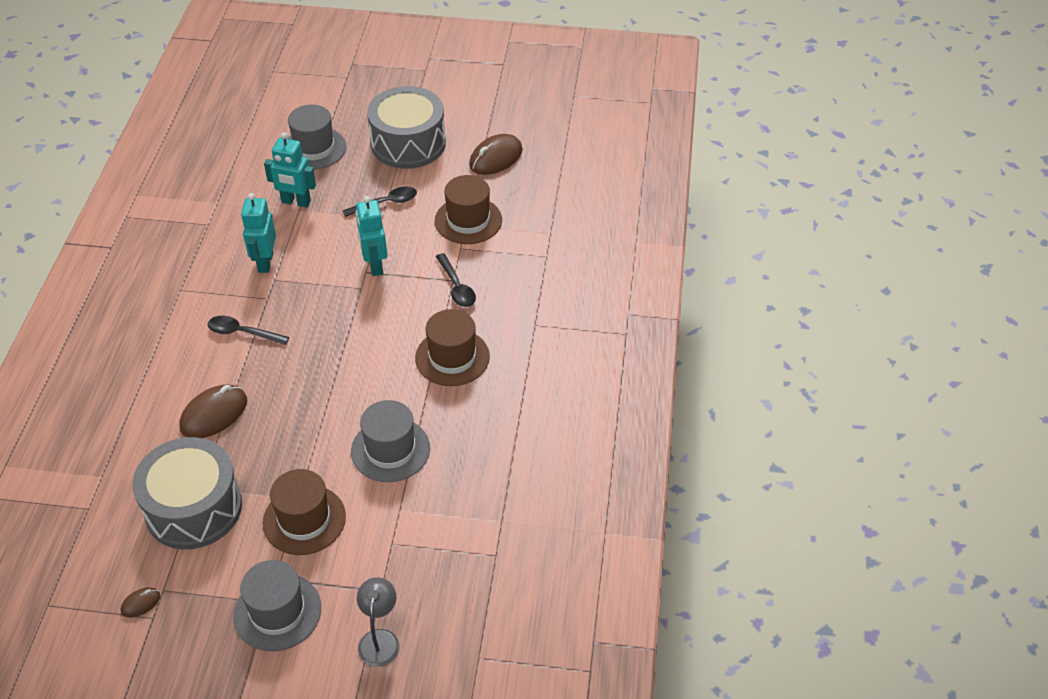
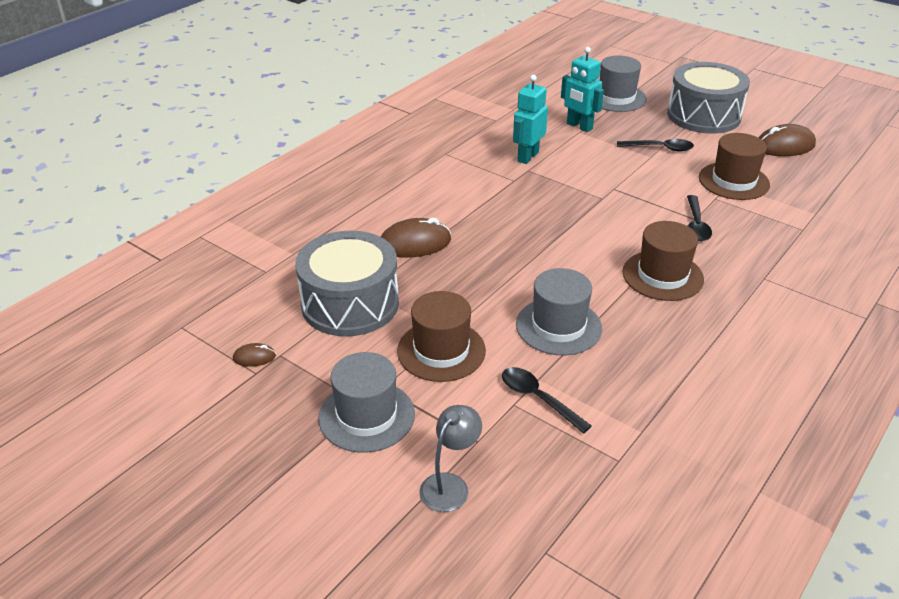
camera: 30 degrees right, 10 degrees down
(243, 333) = (477, 196): black spoon -> black spoon (538, 399)
(375, 265) = (625, 186): turquoise robot -> none

